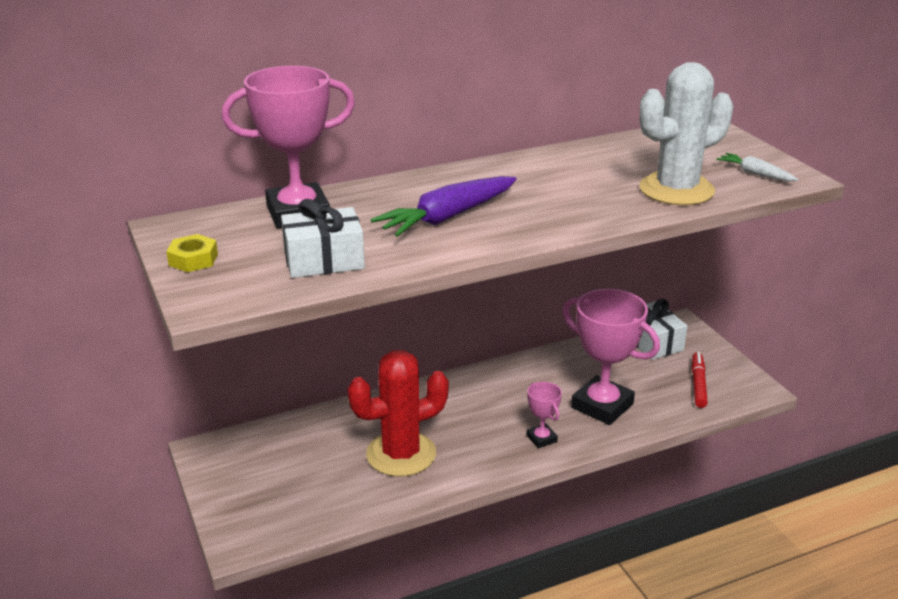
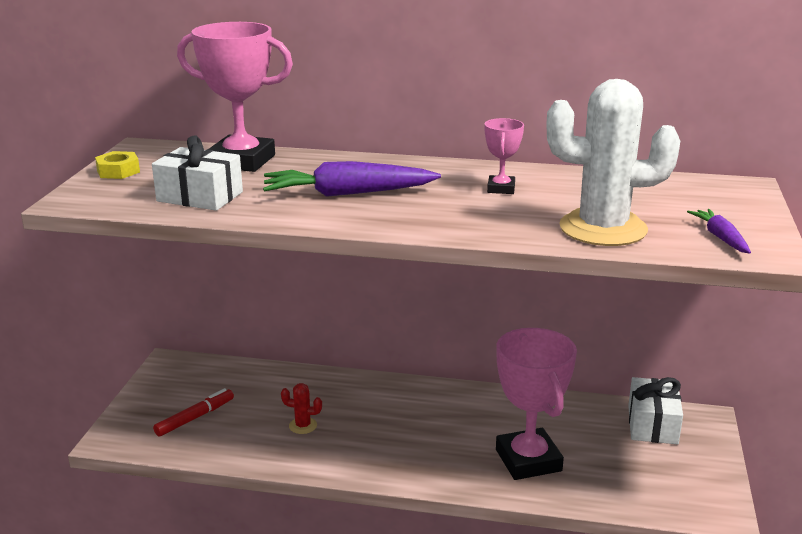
camera: 35 degrees right, 5 degrees down
(401, 454) = (303, 426): red cactus -> red cactus, size x0.40
(541, 438) = (435, 464): pink trophy -> pink trophy (501, 188)
(698, 384) = (655, 481): red marker -> red marker (195, 418)
(755, 174) = (720, 238): white carrot -> purple carrot

